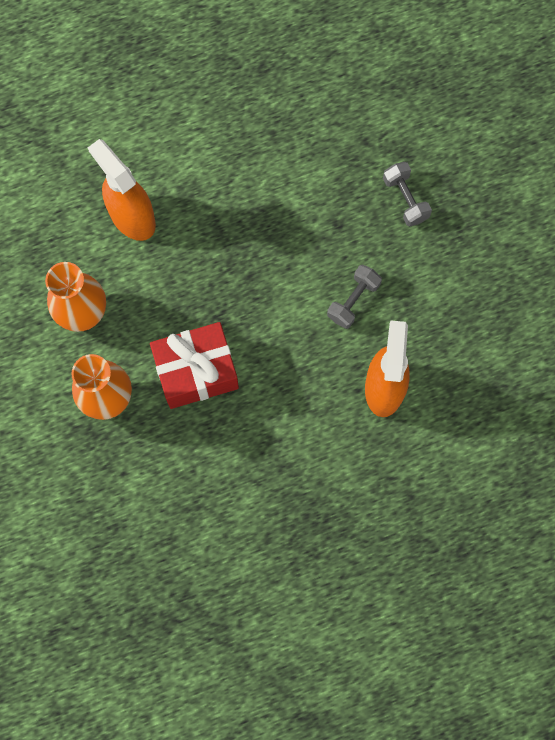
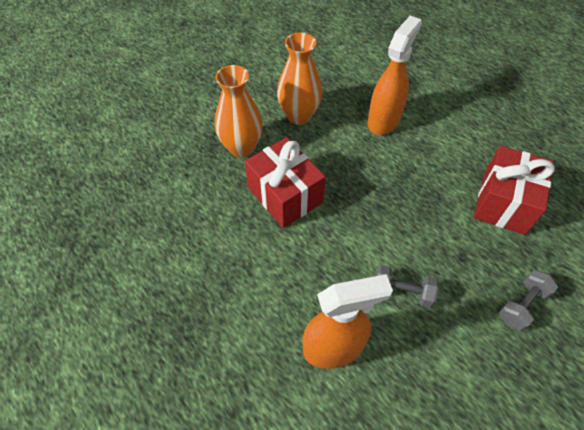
camera: 70 degrees right, 20 degrees down
(293, 149) = (503, 203): none -> red gift

